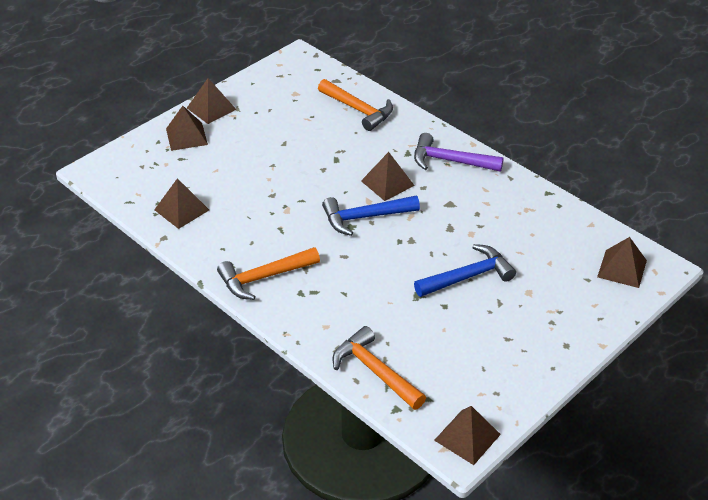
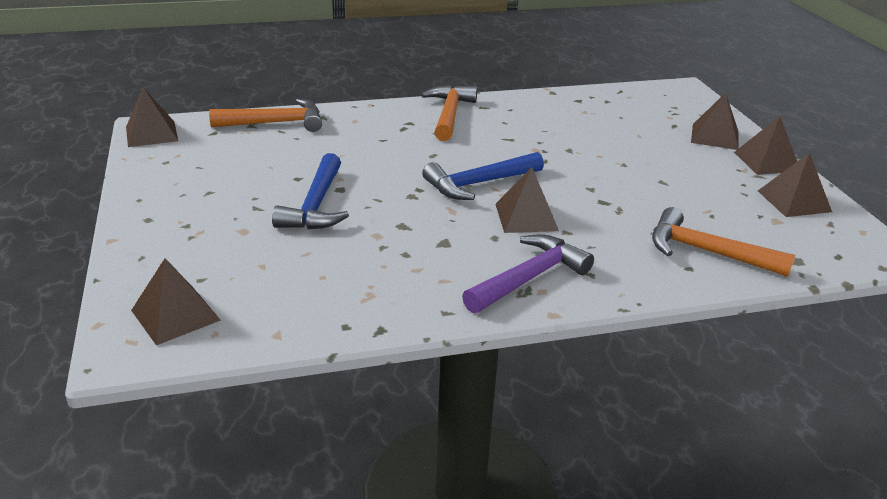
camera: 120 degrees right, 10 degrees down
(181, 209) = (586, 107): brown pyramid -> brown pyramid (794, 201)
(358, 110) = (707, 252): orange hammer -> orange hammer turned 45 degrees clockwise
(365, 217) = (479, 183): blue hammer -> blue hammer turned 135 degrees counterclockwise

